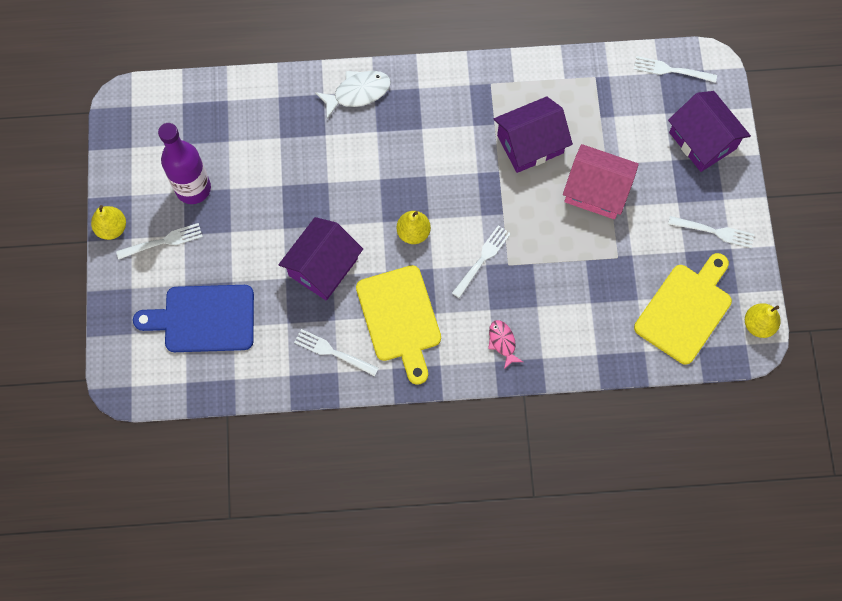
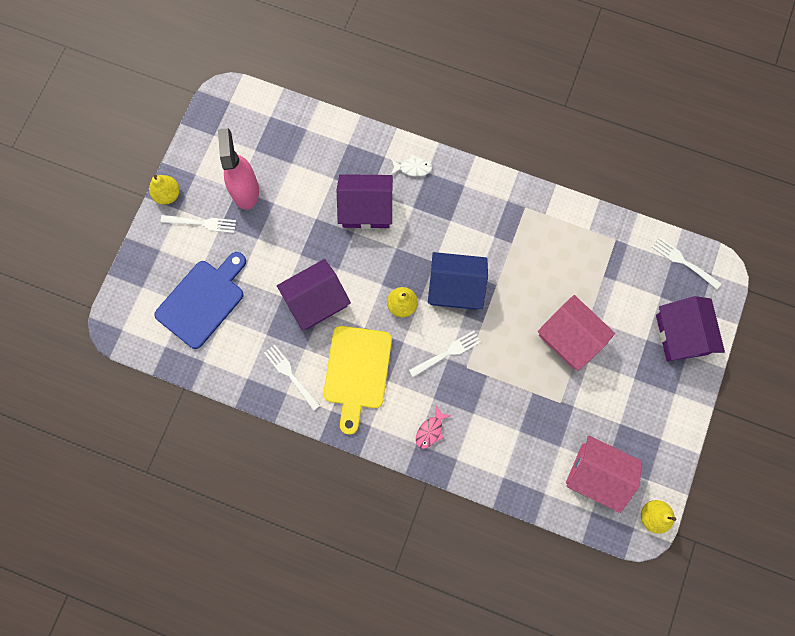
camera: 25 degrees right, 5 degrees up
(193, 188) = (245, 190): purple bottle -> pink spray bottle
(204, 319) = (203, 300): blue cutting board -> blue cutting board turned 105 degrees clockwise
(358, 93) = (413, 168): white fish -> white fish, size x0.63
(459, 192) = (455, 287): none -> blue house
(502, 342) = (430, 430): pink fish -> pink fish turned 150 degrees counterclockwise
(530, 144) = (533, 273): purple house -> purple house (366, 209)
(685, 310) = (596, 474): yellow cutting board -> pink house
(714, 232) = (653, 418): white fork -> none

